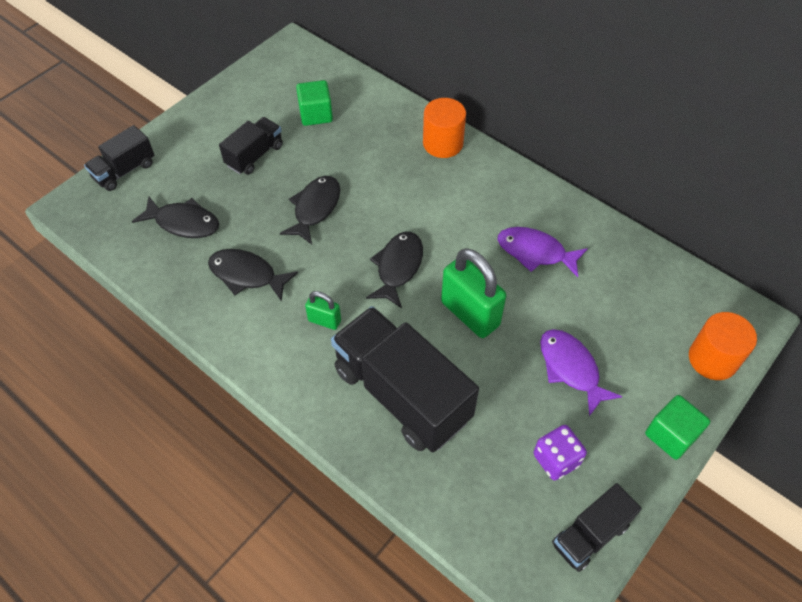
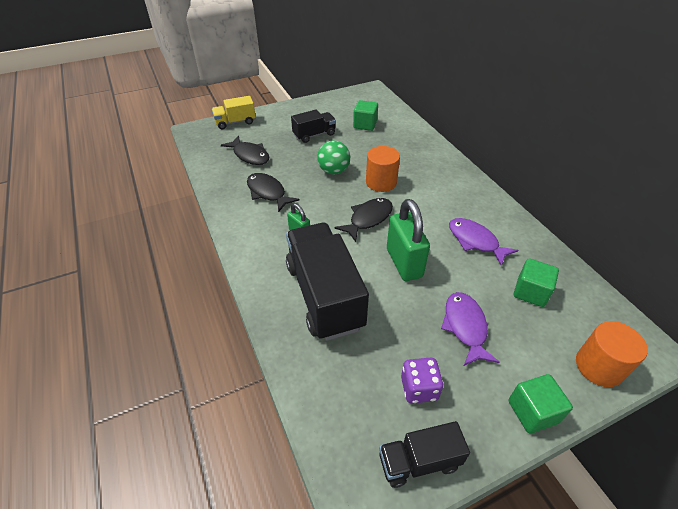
camera: 25 degrees right, 10 degrees down
(124, 171) = (235, 122): black truck -> yellow truck
(315, 208) = (333, 171): black fish -> green ball
(443, 143) = (440, 160): orange cylinder -> orange cylinder (381, 182)
(619, 297) = (530, 292): none -> green cube

